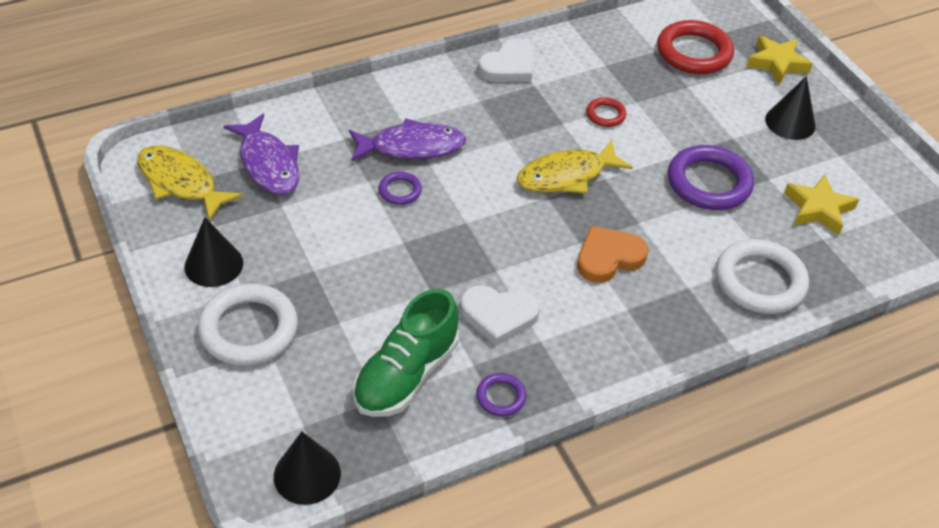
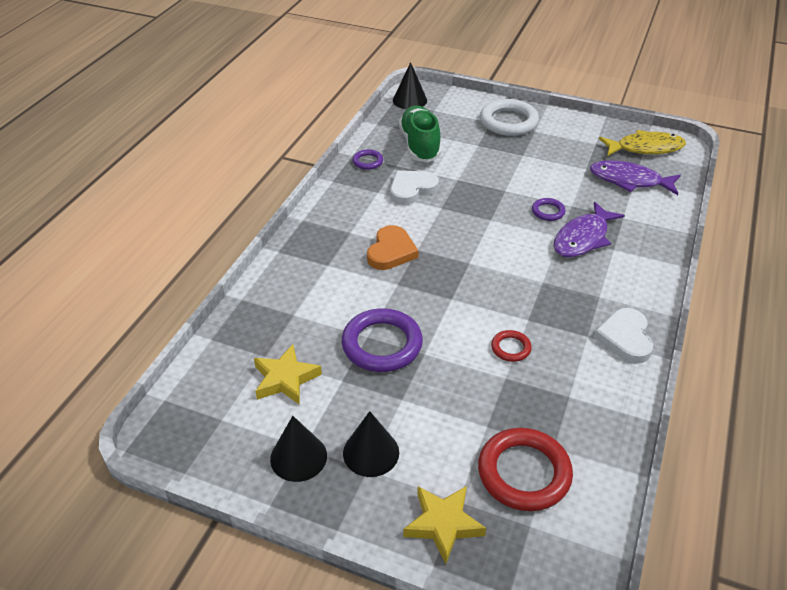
camera: 140 degrees right, 5 degrees down
(213, 264) = (566, 131): black cone -> black cone (298, 457)
(567, 176) = (475, 283): yellow fish -> none
(760, 281) = (286, 296): white ring -> none

